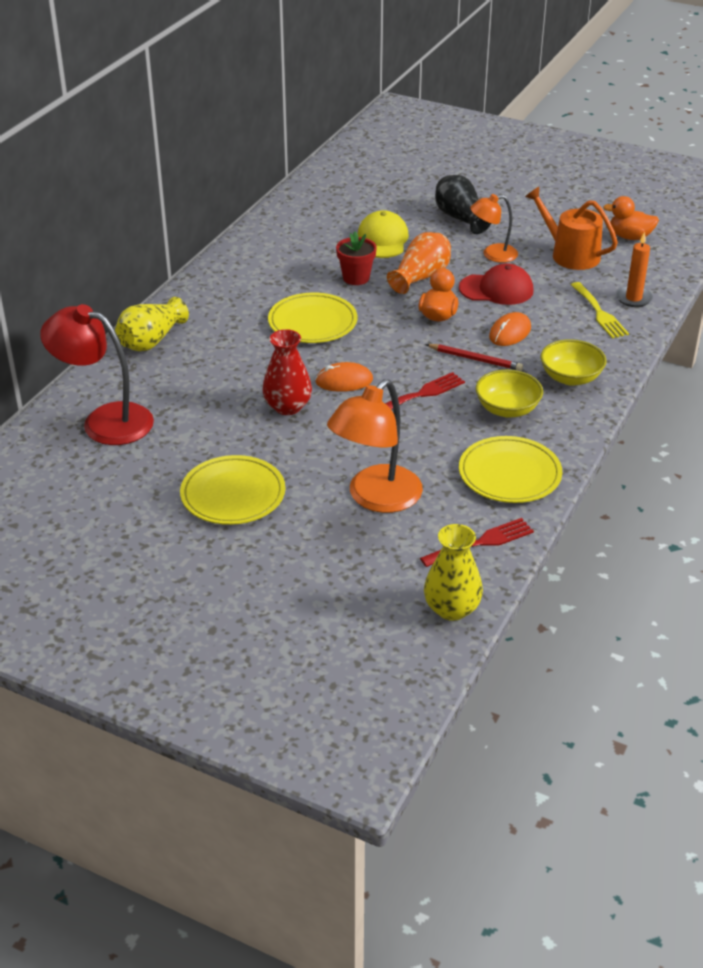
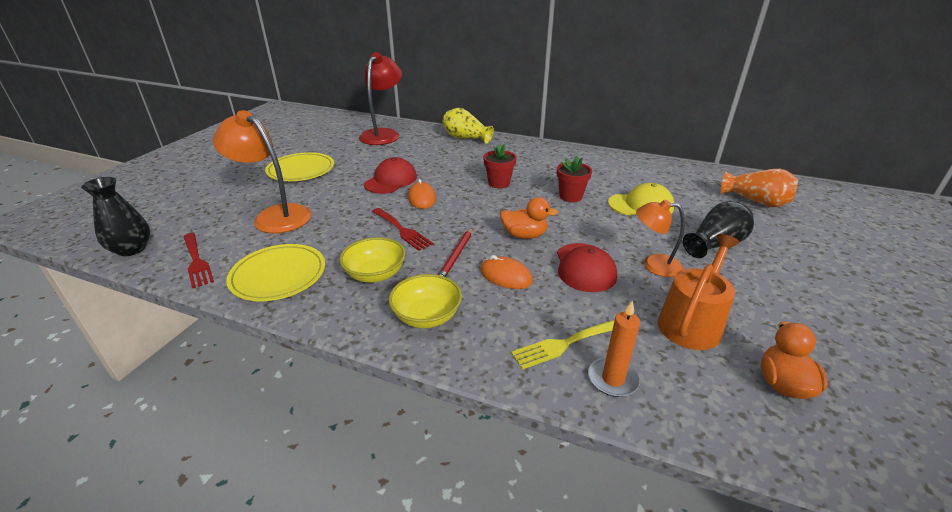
camera: 85 degrees right, 5 degrees down
(287, 407) = (391, 180): red vase -> red cap
(312, 322) = (499, 183): yellow plate -> red flower pot
(421, 277) = (587, 225): orange vase -> orange vase (756, 201)
(452, 609) = (132, 249): yellow vase -> black vase
(492, 254) = (654, 265): orange lamp -> orange lamp turned 60 degrees counterclockwise

